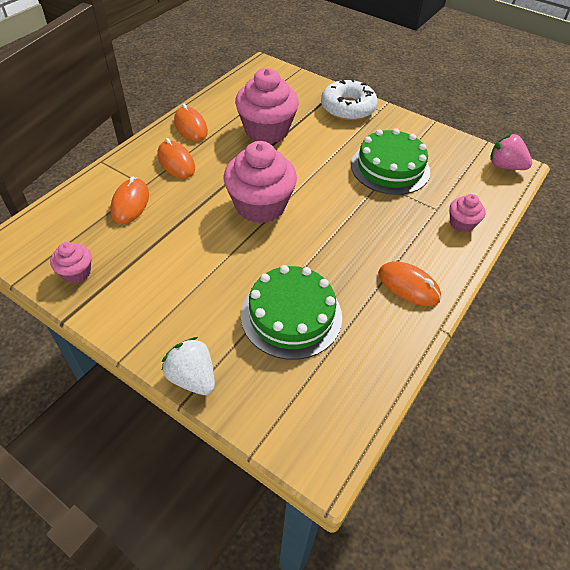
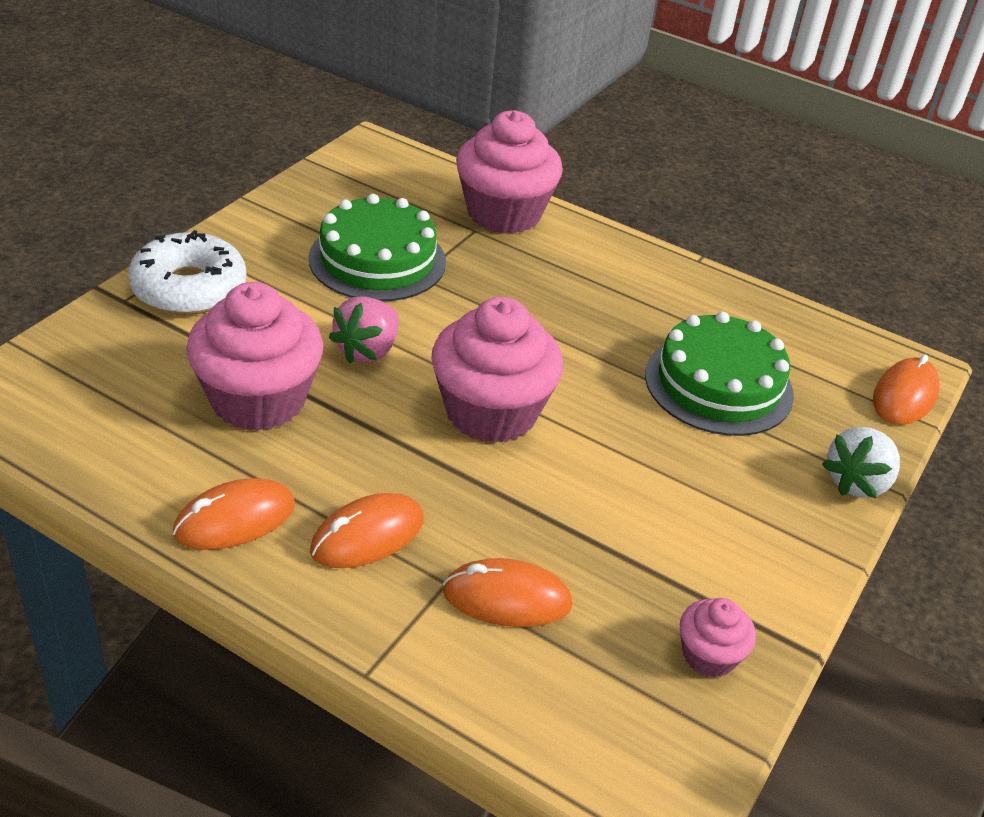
camera: 95 degrees left, 10 degrees down
(408, 286) = (634, 275): orange mouse -> orange mouse (904, 396)
(461, 223) = (504, 213): pink cupcake -> pink cupcake, size x2.04
(505, 166) = (370, 155): pink strawberry -> pink strawberry (367, 351)

